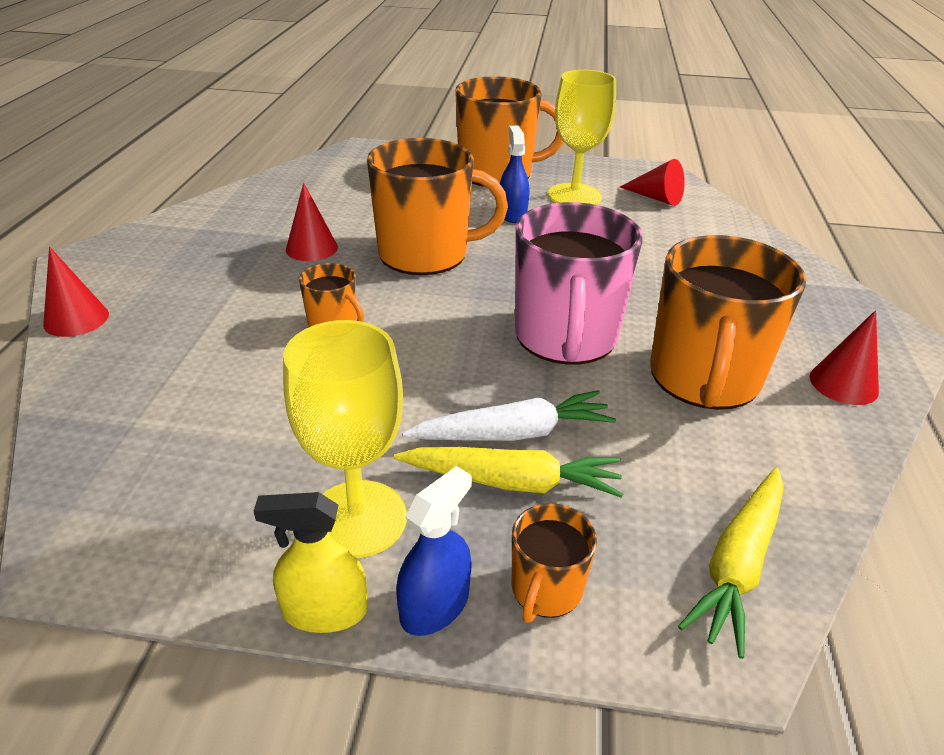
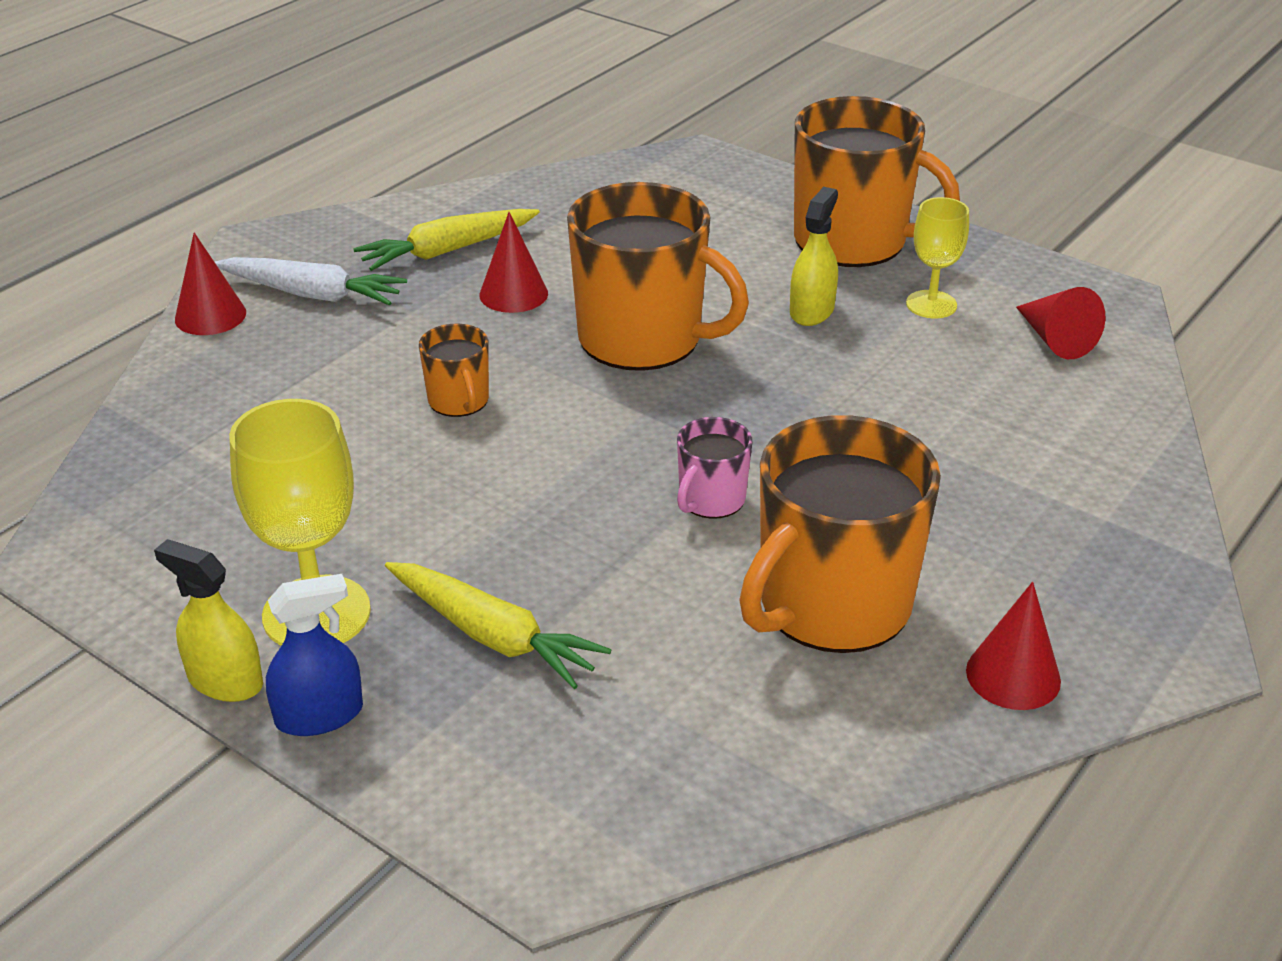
camera: 30 degrees right, 0 degrees up
(512, 214) = (811, 311): blue spray bottle -> yellow spray bottle
(513, 433) = (541, 588): white carrot -> white carrot (312, 294)
(546, 590) = (430, 744): orange mug -> none
(565, 337) = (711, 500): pink mug -> pink mug, size x0.47
(574, 196) = (931, 304): yellow goblet -> yellow goblet, size x0.61
(738, 564) = (643, 803): yellow carrot -> yellow carrot (447, 251)

